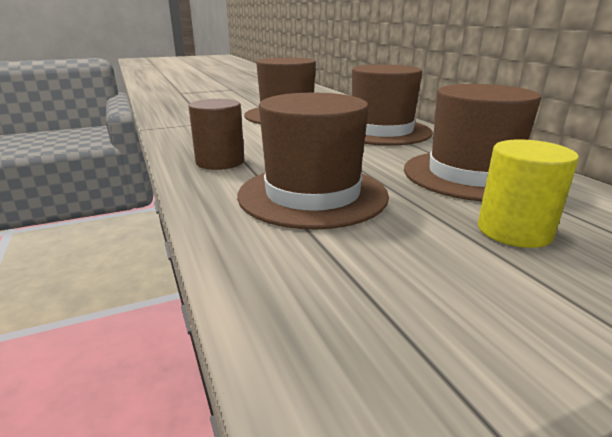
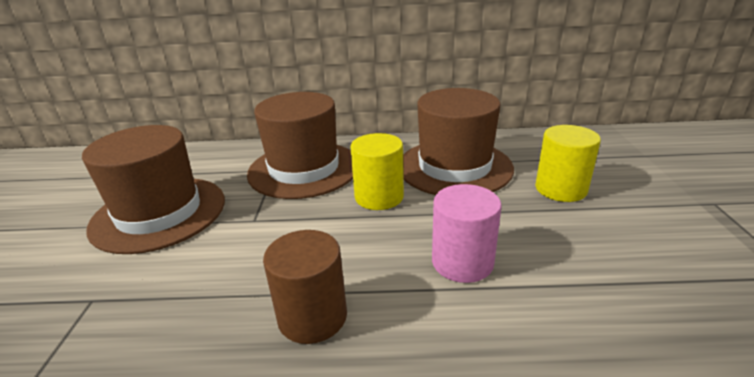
camera: 65 degrees left, 5 degrees up
(312, 195) = (462, 262): brown hat -> pink cylinder
(374, 157) = (379, 197): none -> yellow cylinder

